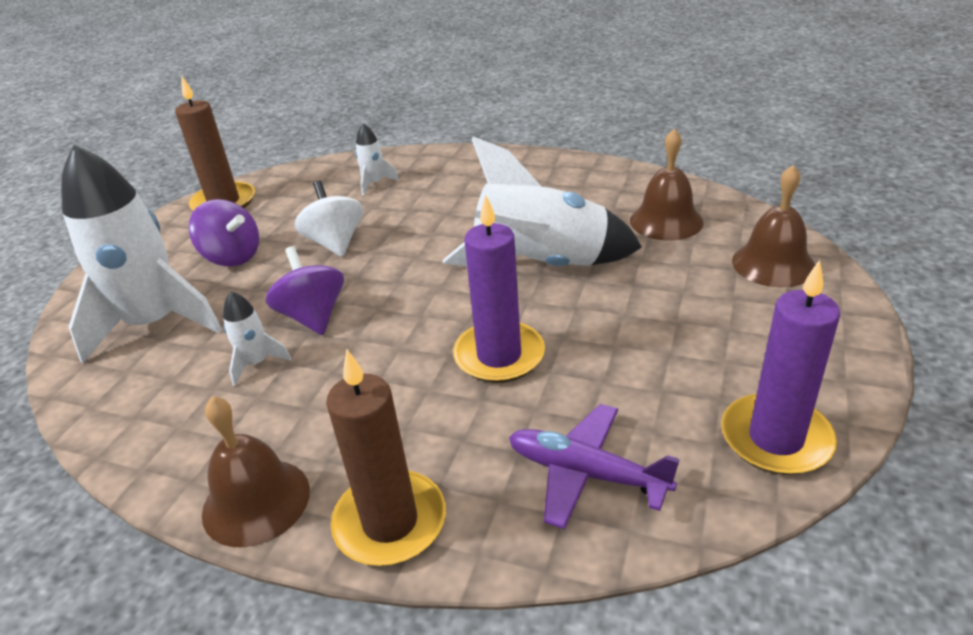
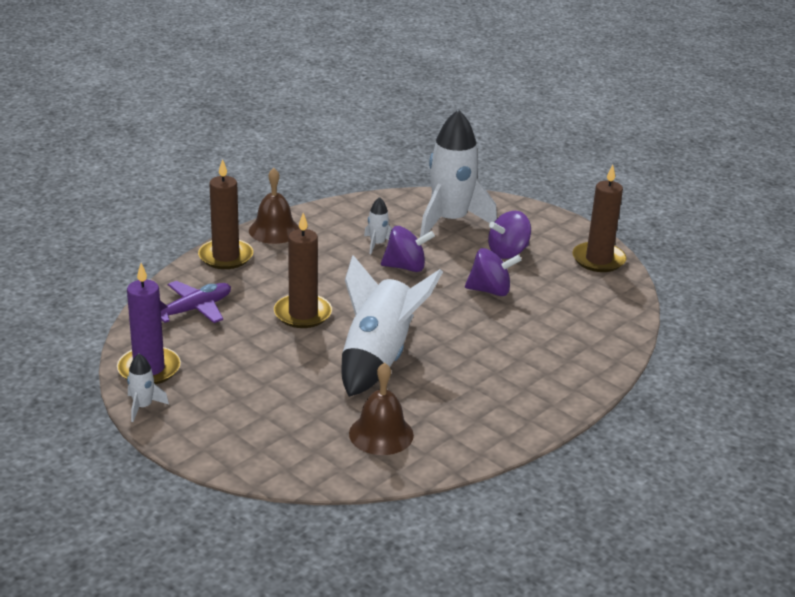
camera: 110 degrees right, 5 degrees down
(335, 243) = (490, 291): white spinning top -> purple spinning top
(374, 184) = (574, 325): white rocket -> white rocket (143, 406)
(499, 356) = (302, 314): purple candle -> brown candle
(773, 264) = (278, 452): brown bell -> none

